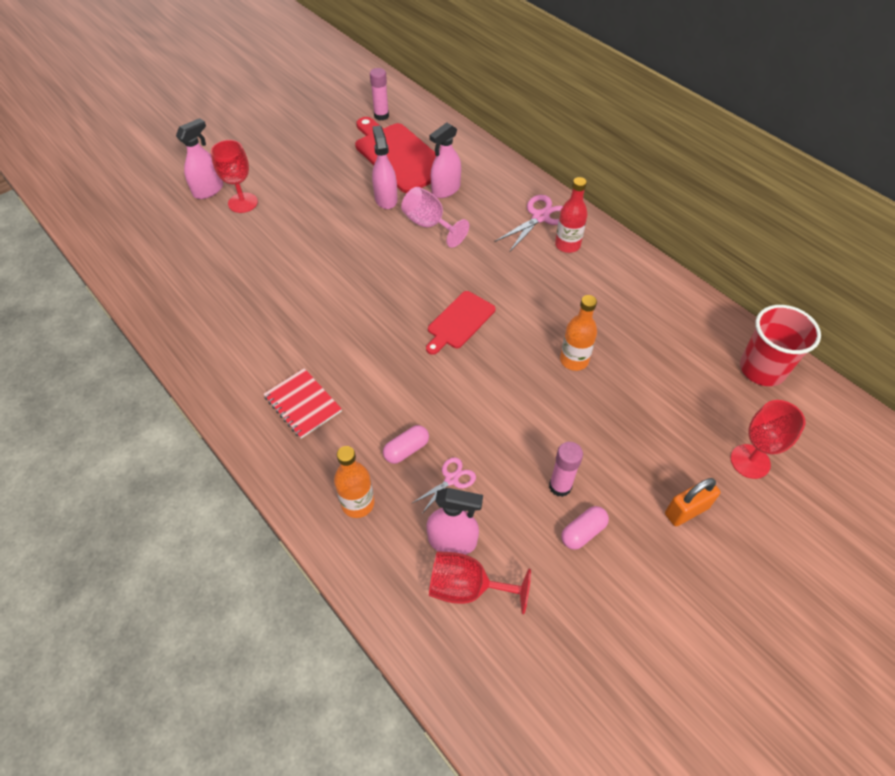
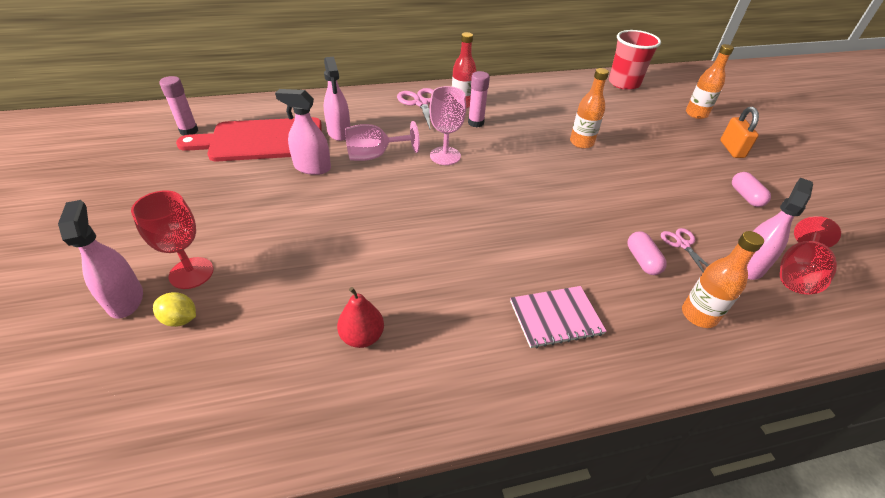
camera: 65 degrees left, 10 degrees down
(206, 220) = (180, 319): none -> yellow lemon
(232, 305) = (362, 336): none -> red pear
(302, 404) = (556, 318): red notebook -> pink notebook
(459, 322) = (507, 180): red cutting board -> none
(464, 267) = (445, 156): none -> pink goblet
(560, 486) = (701, 191): pink glue stick -> pink glue stick (476, 123)
(750, 461) = (696, 114): red goblet -> orange bottle

